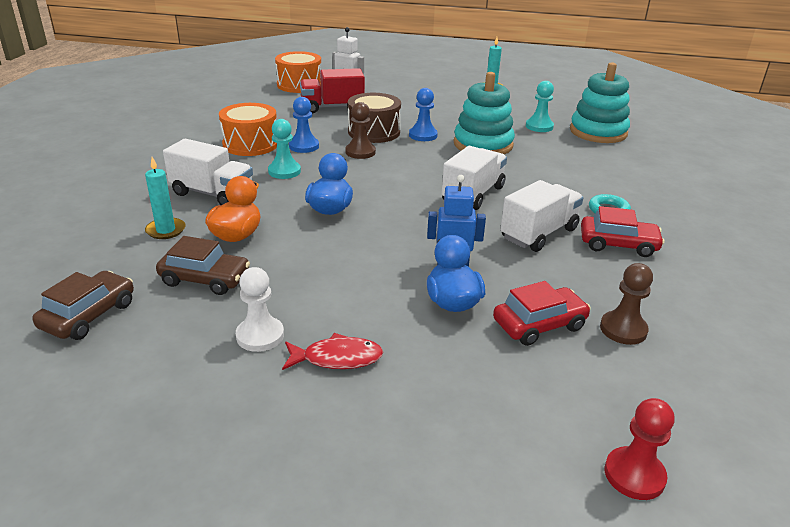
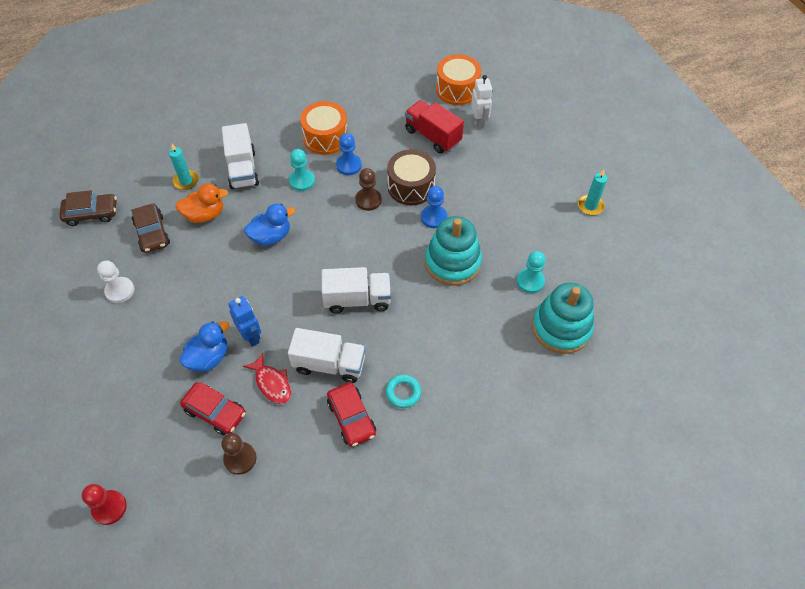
camera: 55 degrees right, 25 degrees up
(337, 358) = (122, 334): red fish -> red fish (272, 383)

